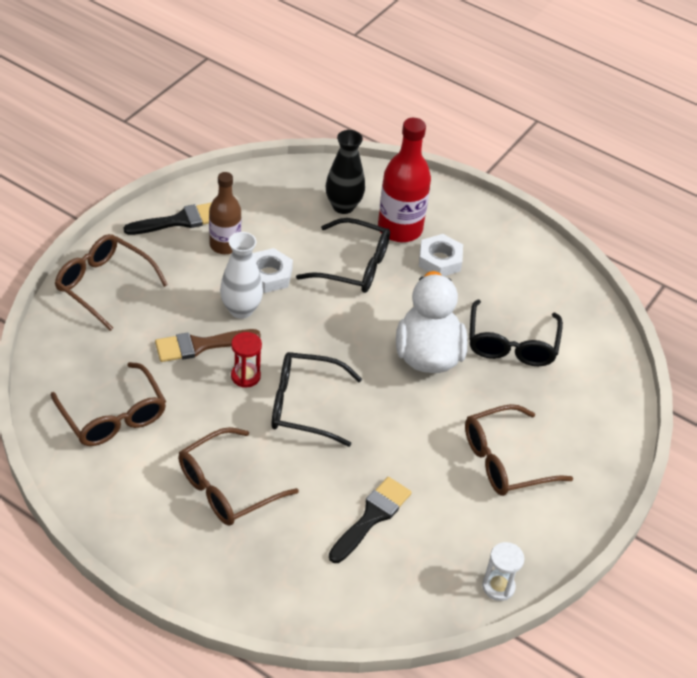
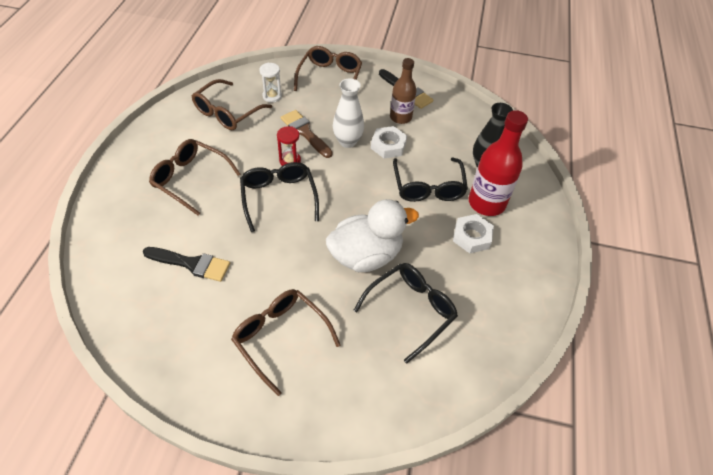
camera: 70 degrees right, 5 degrees up
(498, 586) = (148, 366): white hourglass -> white hourglass (272, 96)
(511, 344) = (411, 310): black glasses -> black glasses turned 150 degrees clockwise

